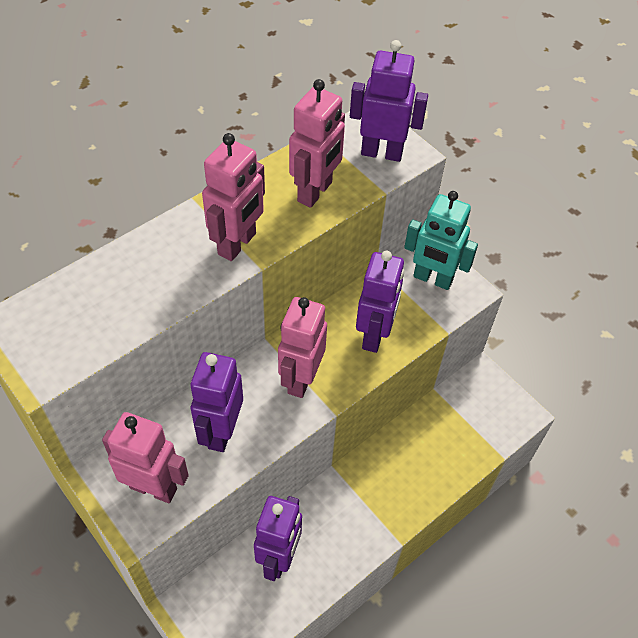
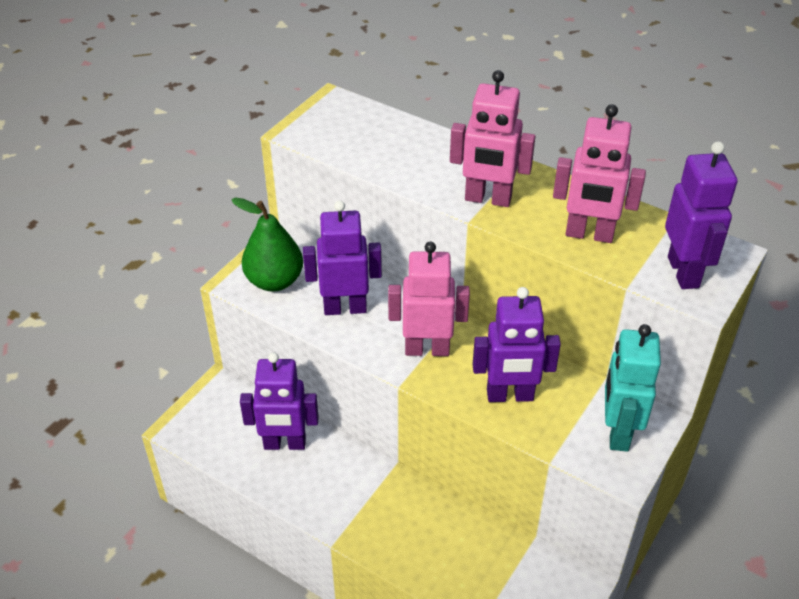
camera: 75 degrees right, 10 degrees down
(154, 488) = (274, 281): pink robot -> green pear

